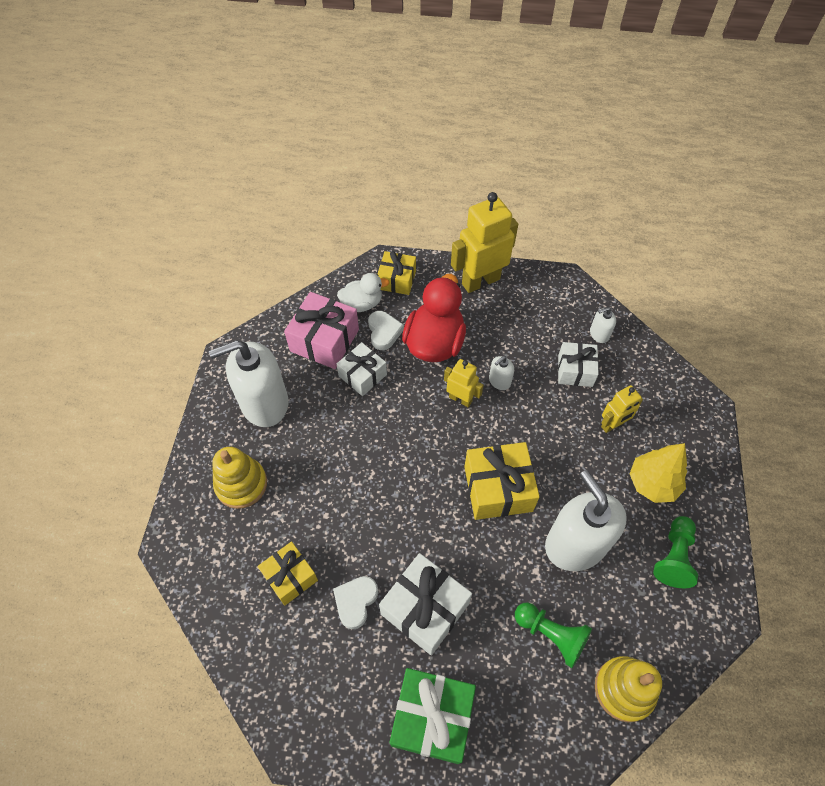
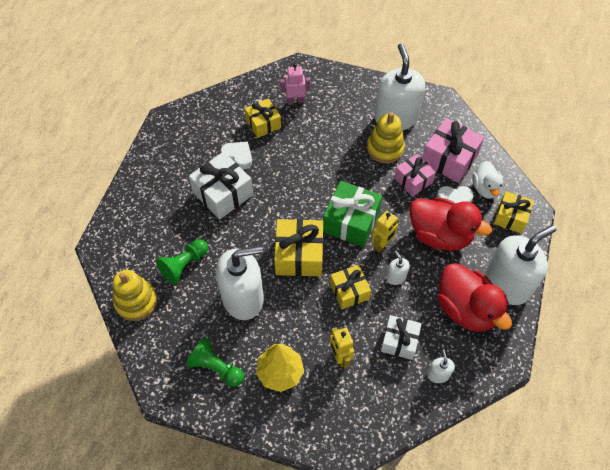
camera: 100 degrees right, 0 degrees up
(241, 484) = (333, 102): yellow stacking toy -> yellow stacking toy (385, 148)
(242, 538) = (295, 101): none -> pink robot
(362, 375) = (413, 180): white gift -> pink gift
(432, 718) = (156, 187): green gift -> green gift (351, 221)
(480, 281) = (507, 284): yellow robot -> white soap dispenser
(519, 314) = (466, 309): none -> red duck
(531, 426) = (349, 291): none -> yellow gift

